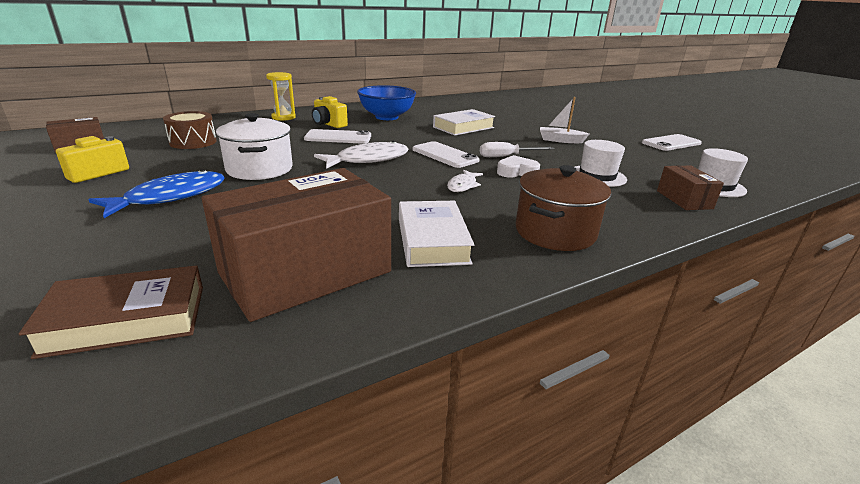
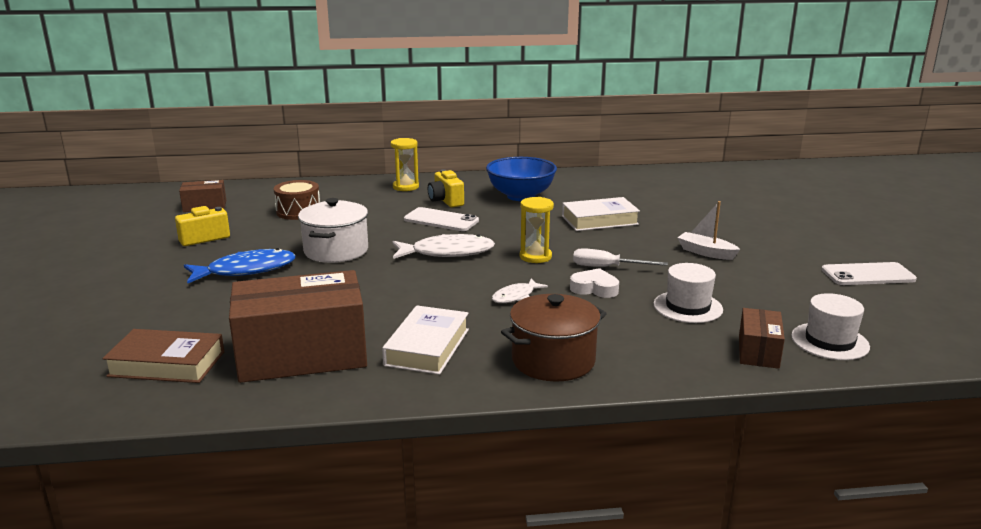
camera: 25 degrees right, 5 degrees down
(445, 155) = (535, 257): white phone -> yellow hourglass

